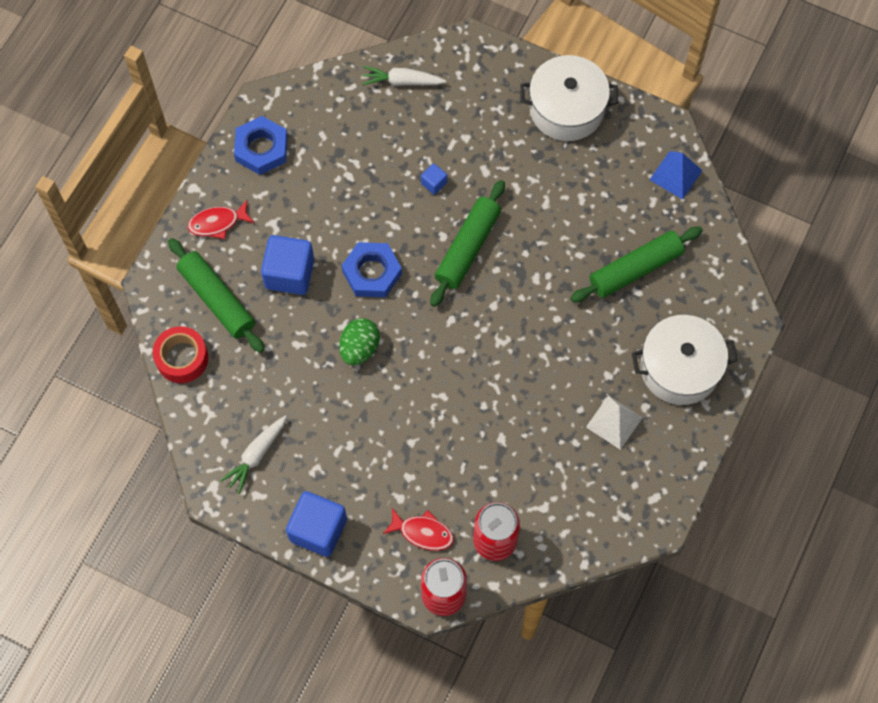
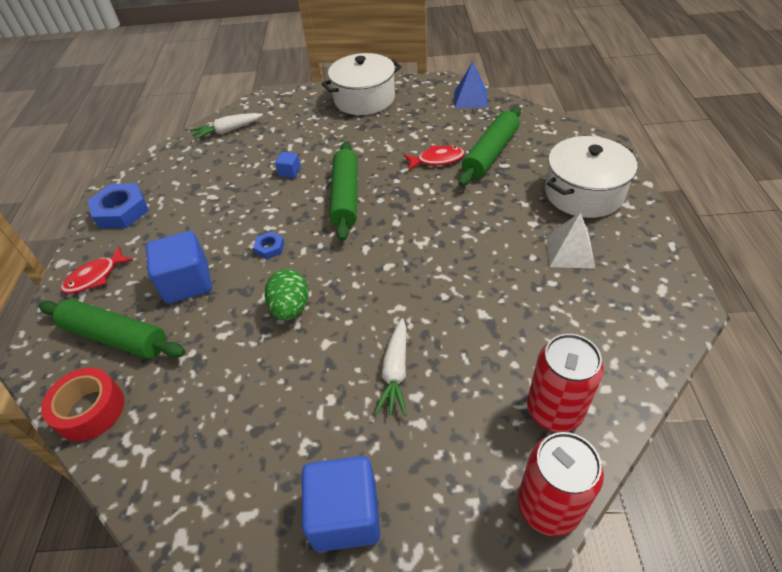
camera: 25 degrees left, 20 degrees down
(256, 455) = (223, 468): white carrot -> white carrot (395, 372)
(372, 273) = (269, 248): blue nut -> blue nut, size x0.50
(423, 532) = (471, 446): red fish -> red fish (437, 160)

